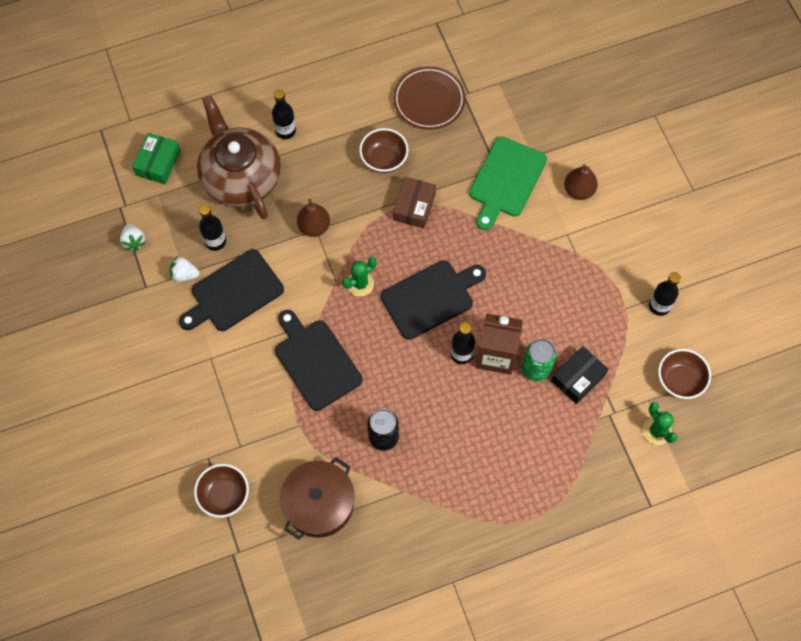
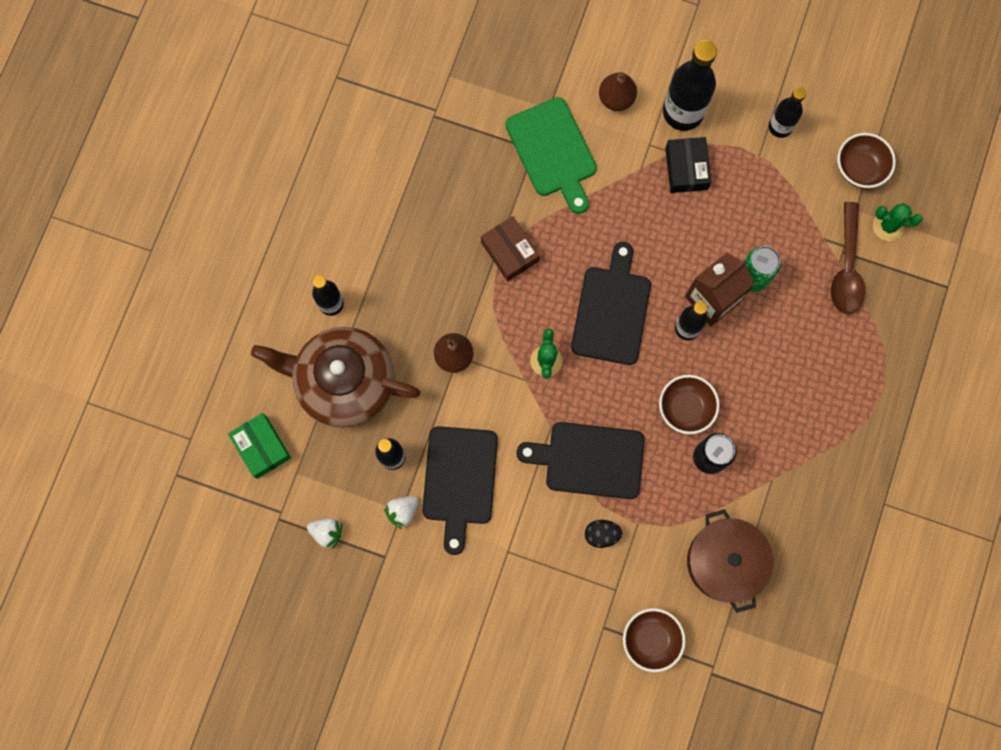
camera: 50 degrees left, 10 degrees up
(271, 408) = (601, 534): none -> black egg
(384, 159) = (439, 239): brown bowl -> brown bowl (685, 408)
(429, 100) = (413, 150): brown plate -> none
(578, 378) = (789, 249): black box -> black box (686, 169)
(600, 426) = (846, 268): none -> brown spoon
(609, 238) = (683, 112): none -> black bottle

